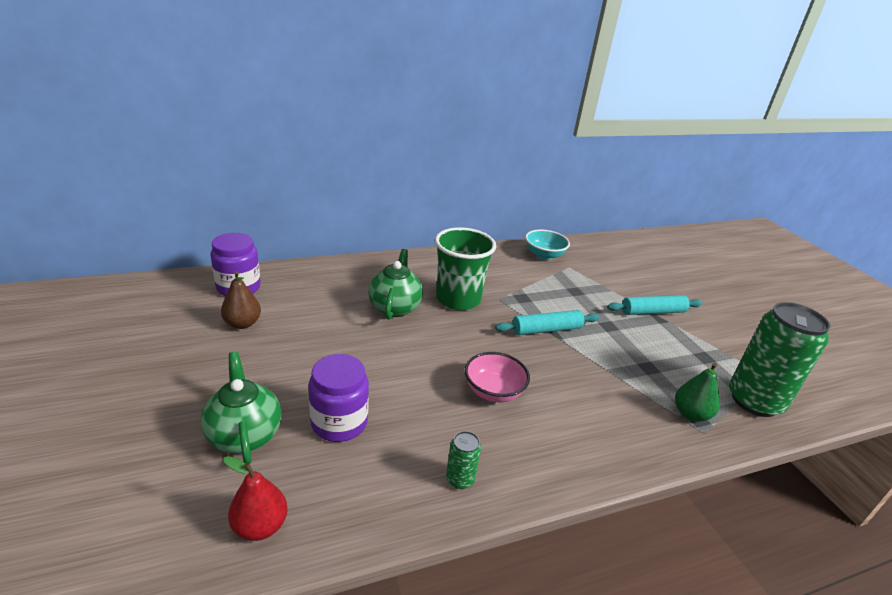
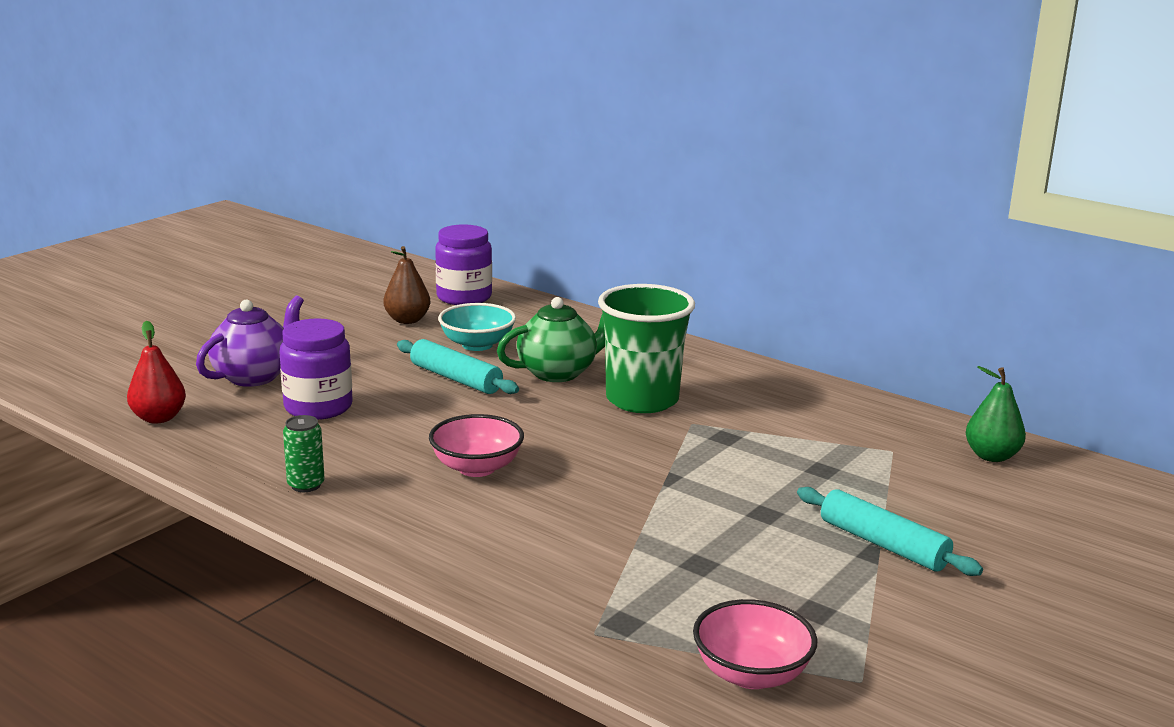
camera: 60 degrees right, 10 degrees down
(244, 434) = (254, 376): green teapot -> purple teapot
(544, 255) = (890, 424): turquoise bowl -> turquoise bowl (477, 345)
(546, 329) = (670, 470): turquoise rolling pin -> turquoise rolling pin (456, 378)
(690, 414) = (626, 615): green pear -> green pear (991, 456)
(754, 401) = (751, 674): green can -> pink bowl

